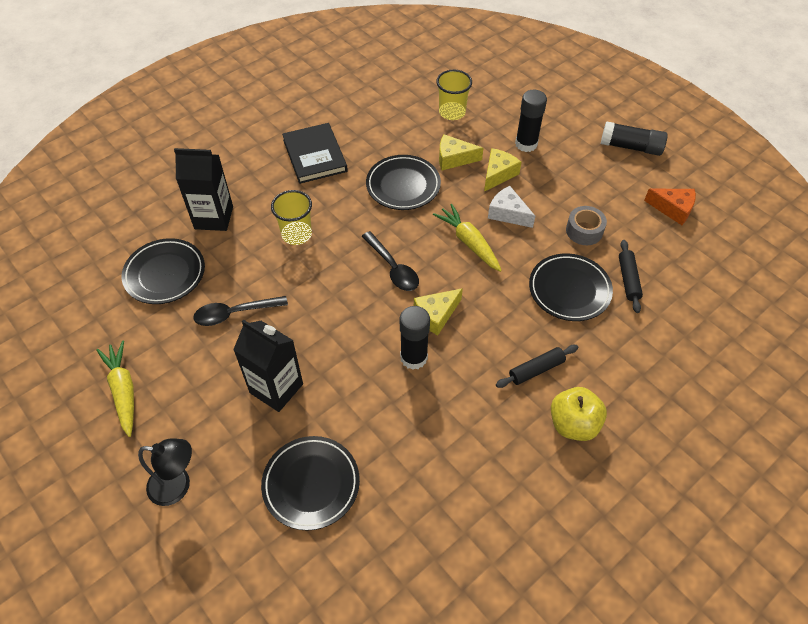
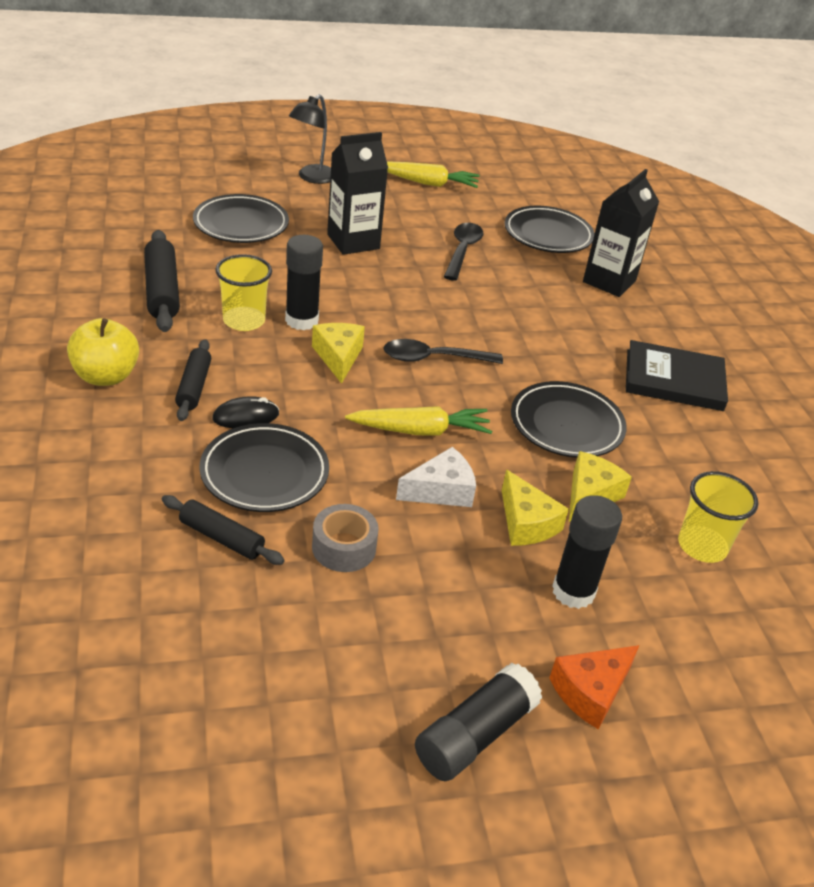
camera: 115 degrees right, 15 degrees down
(296, 234) = (542, 319): yellow cup -> yellow cup (244, 321)
(455, 467) = (162, 290): none -> black rolling pin
(535, 326) = (246, 416): none -> black mouse
(673, 209) = (290, 687): orange cheese -> orange cheese (590, 691)

